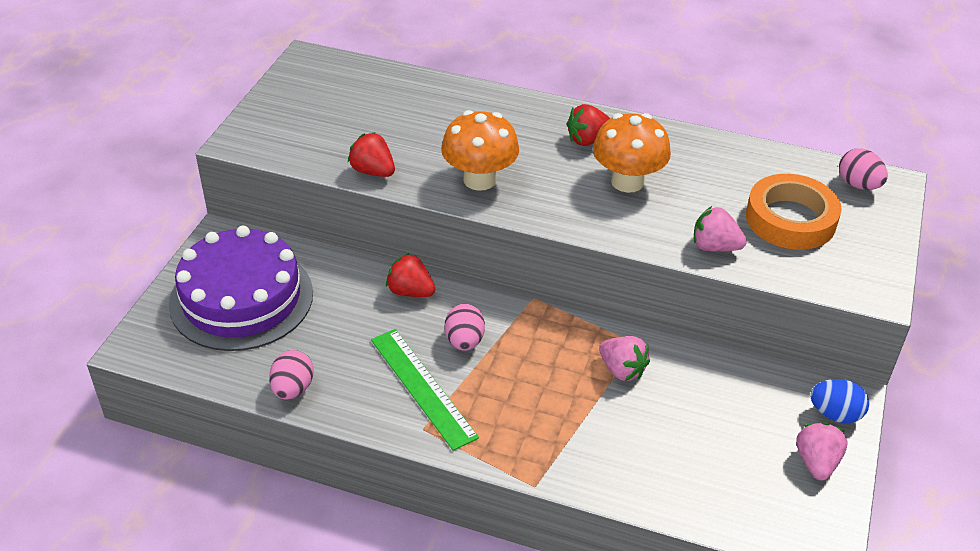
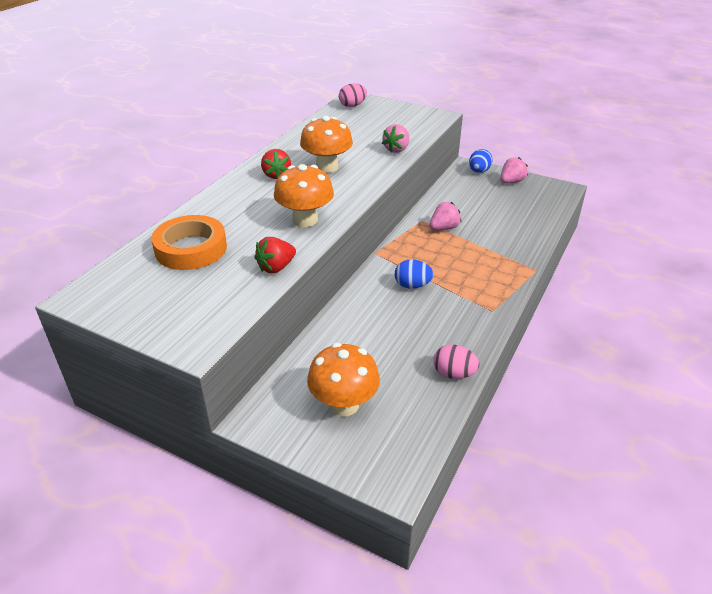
camera: 80 degrees left, 5 degrees down
(241, 298) = (344, 404): purple cake -> orange mushroom
(410, 291) = (356, 306): red strawberry -> none
(423, 387) = (455, 307): green ruler -> none
(464, 341) = (412, 285): pink egg -> blue egg
(790, 219) = (377, 126): orange tape -> orange tape (191, 249)
(816, 462) = (511, 182): pink strawberry -> pink strawberry turned 120 degrees clockwise

